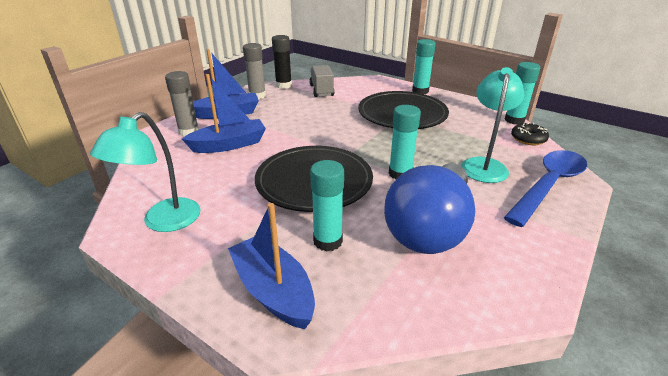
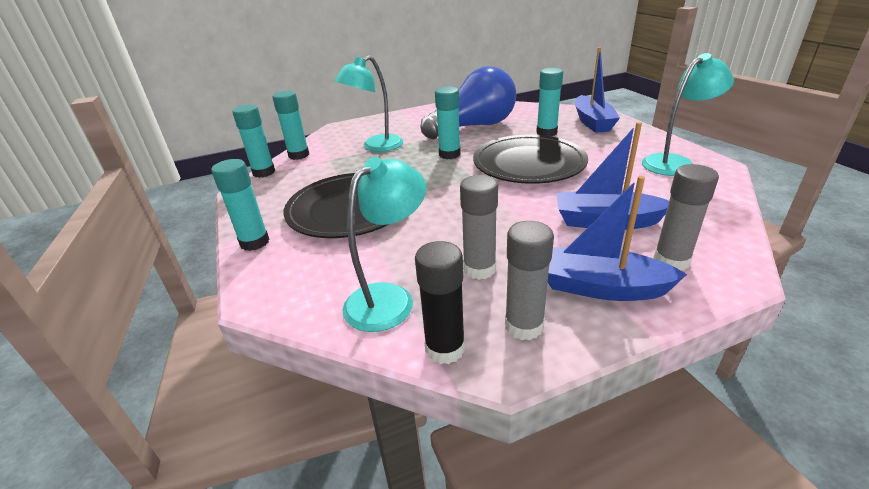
camera: 145 degrees left, 0 degrees up
(291, 107) = (479, 269): none -> grey glue stick
(321, 90) = (389, 298): grey truck -> turquoise lamp
(528, 139) = (299, 155): black donut -> turquoise glue stick
(548, 185) = (363, 129): blue spoon -> none

